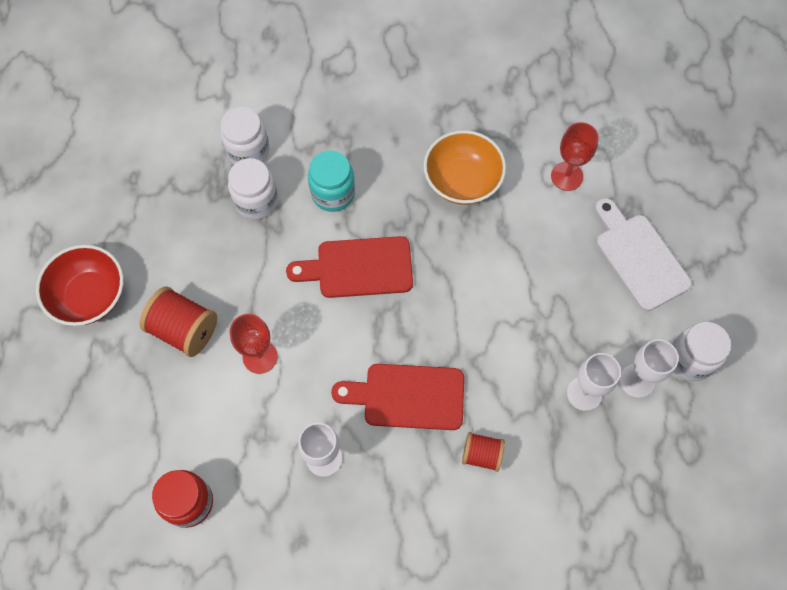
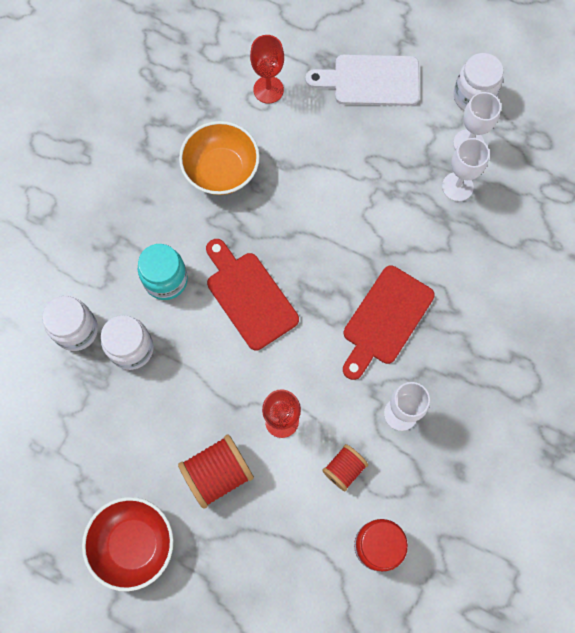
camera: 60 degrees left, 5 degrees up
(358, 268) = (249, 296): red cutting board -> red cutting board turned 120 degrees clockwise
(481, 454) = (464, 290): red spool -> red spool (344, 469)

